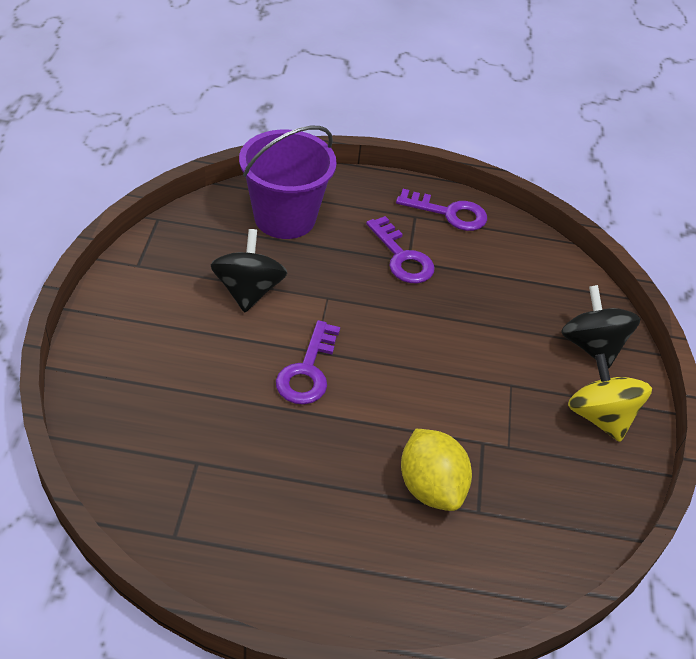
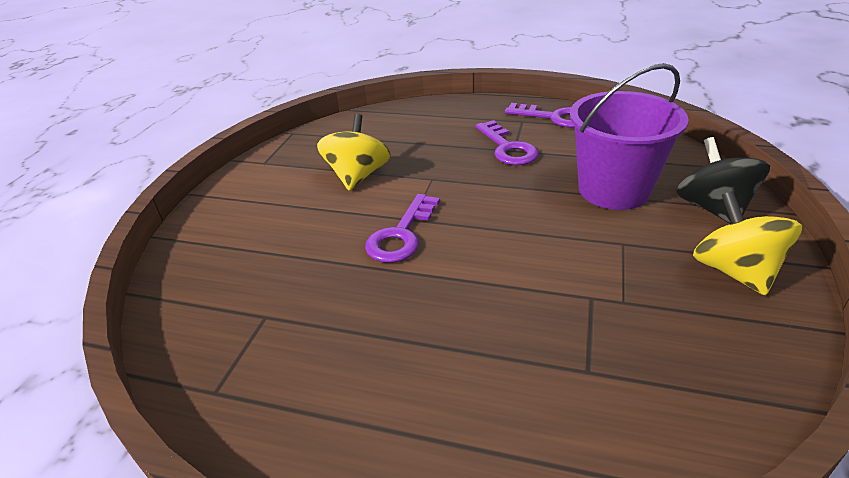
camera: 15 degrees right, 10 degrees down
(248, 291) = (357, 176): black spinning top -> yellow spinning top
(285, 218) = (402, 127): purple bucket -> purple bucket (613, 190)
(430, 487) = (527, 343): yellow lemon -> none

